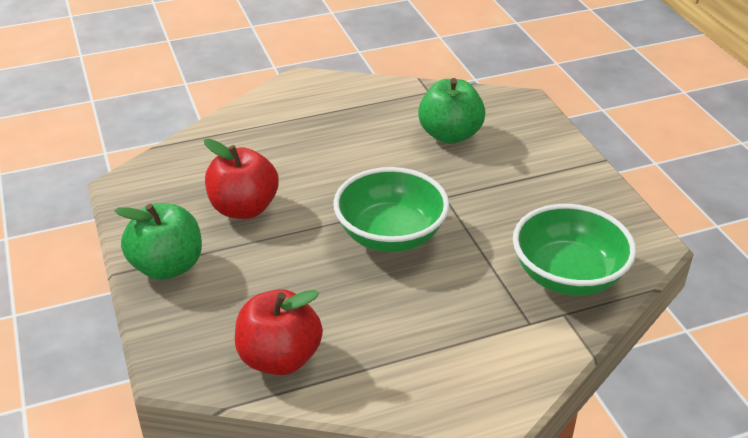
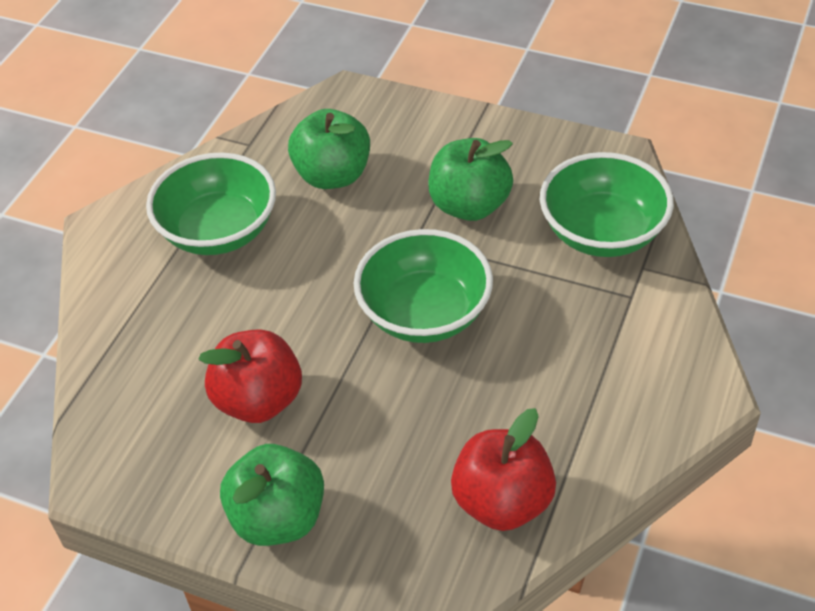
camera: 45 degrees left, 10 degrees up
(349, 120) = (219, 231): none -> green bowl
(505, 202) = (469, 205): none -> green apple

